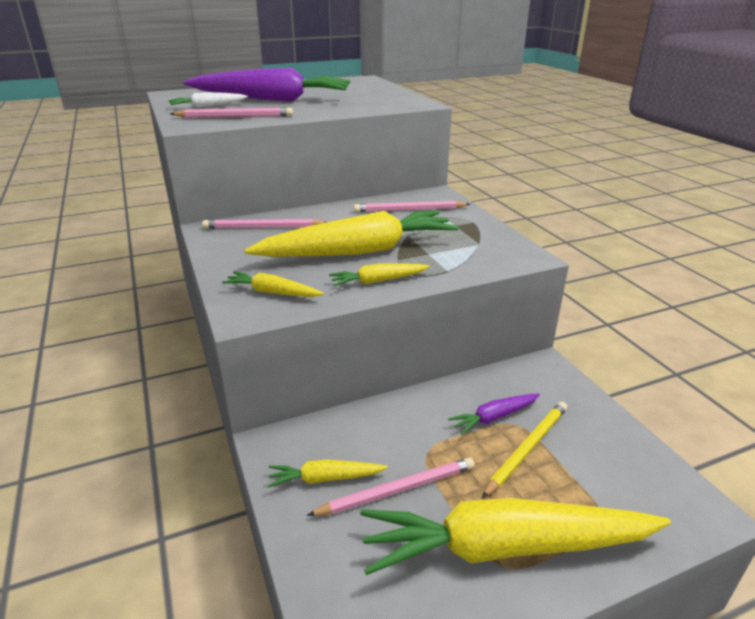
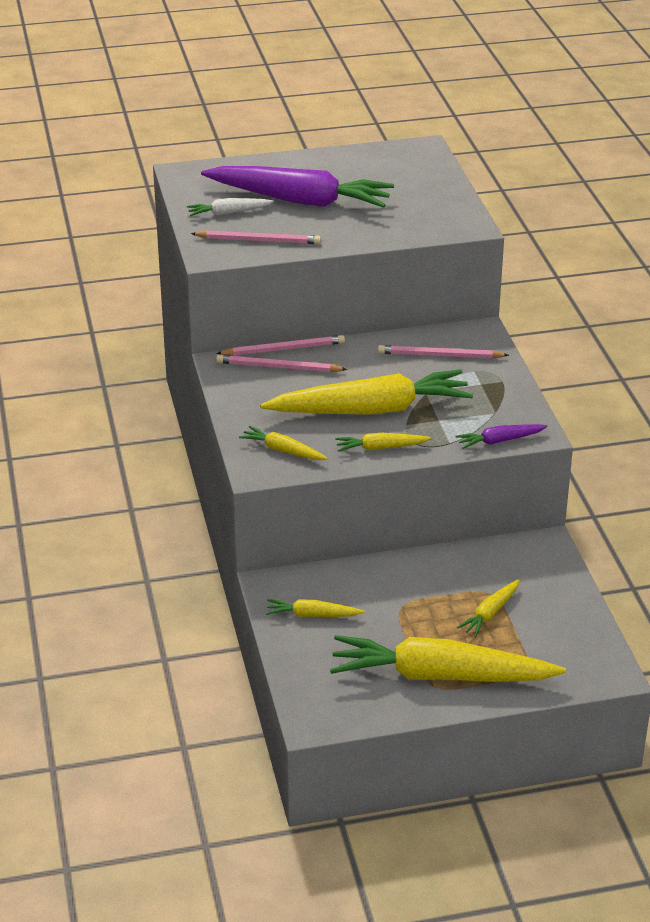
camera: 10 degrees right, 5 degrees up
(397, 490) = (369, 630): pink pencil -> pink pencil (283, 349)
(494, 417) = (473, 585): purple carrot -> purple carrot (500, 441)
(527, 449) = (490, 613): yellow pencil -> yellow carrot

